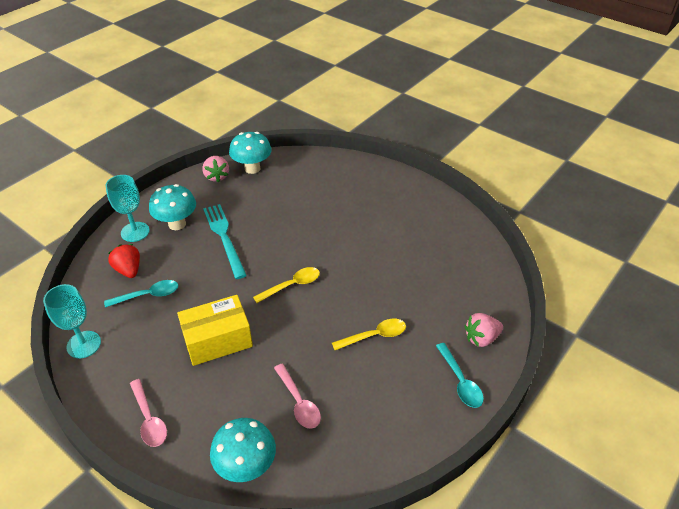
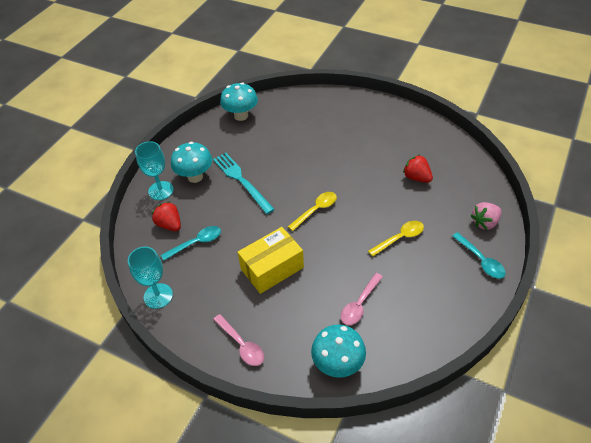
camera: 10 degrees left, 5 degrees up
(217, 176) = (212, 128): pink strawberry -> none
(299, 402) = (359, 304): pink spoon -> pink spoon turned 75 degrees clockwise
(420, 271) = (416, 177): none -> red strawberry

